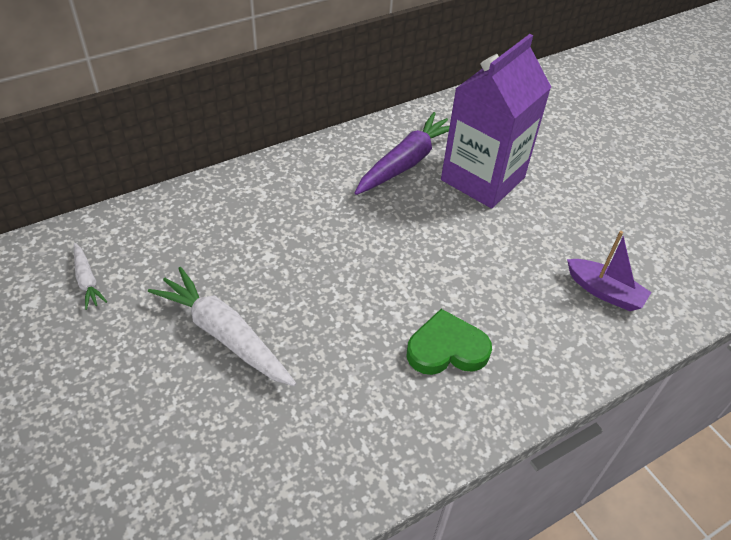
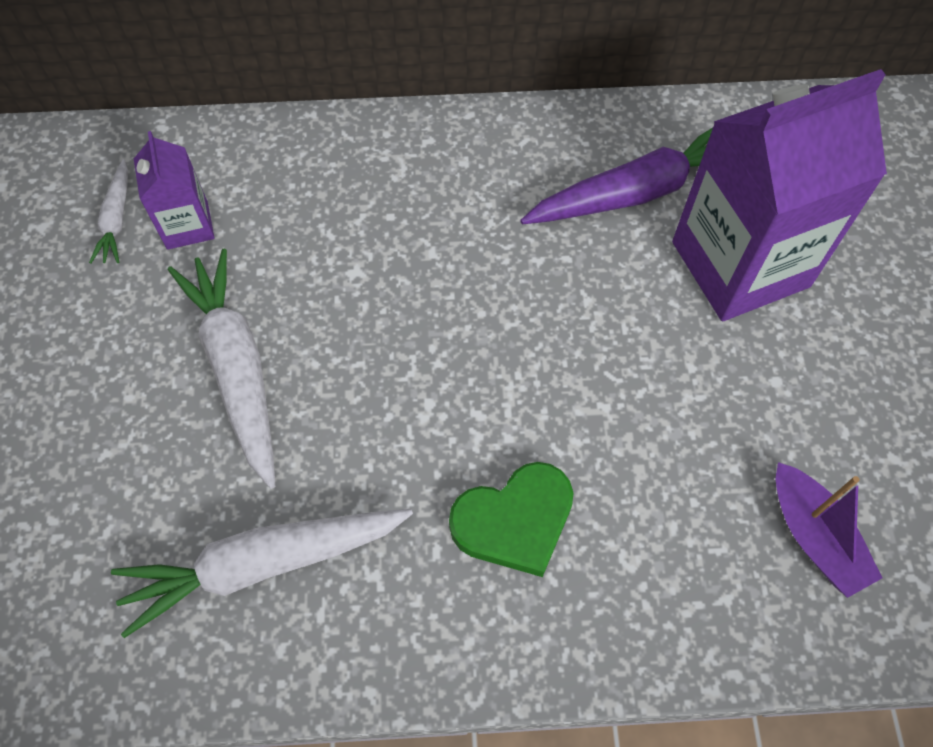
camera: 30 degrees right, 15 degrees up
(140, 267) = (187, 225): none -> purple carton
(311, 435) = (264, 564): none -> white carrot
(446, 349) = (514, 521): green heart -> green heart turned 135 degrees clockwise

